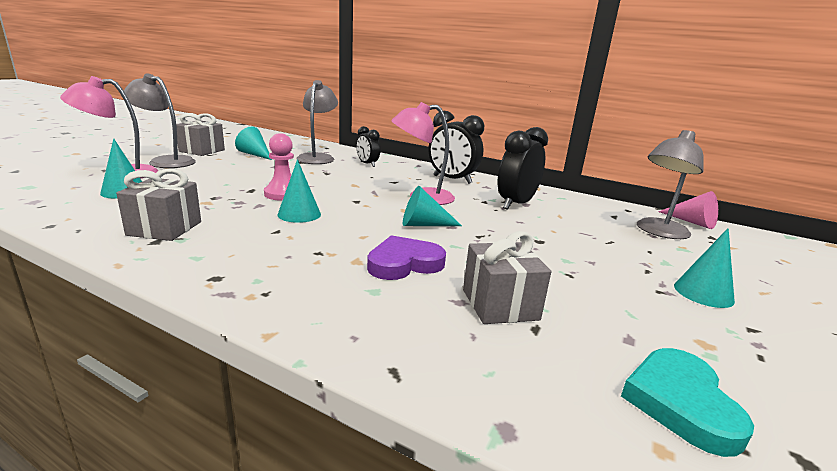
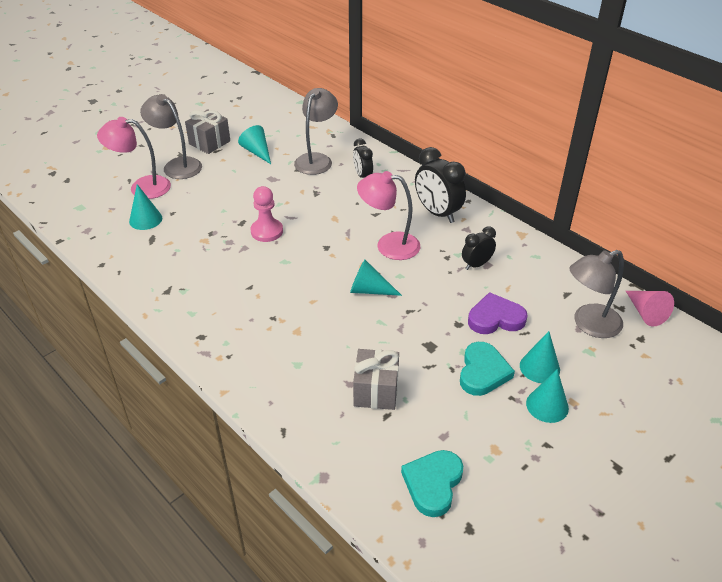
camera: 20 degrees right, 20 degrees up
(165, 228) = (173, 275): grey gift -> none
(299, 214) = (272, 265): turquoise cone -> turquoise cone (539, 367)
(404, 263) = (330, 338): purple heart -> purple heart (495, 318)
(516, 204) = (476, 264): black clock -> black clock, size x0.59
(605, 273) = (483, 372): none -> turquoise heart

